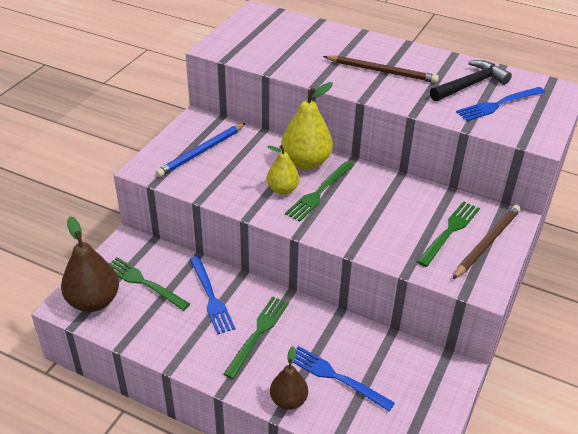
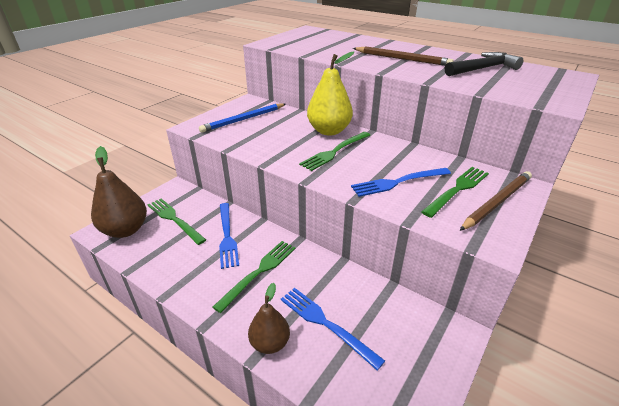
camera: 10 degrees right, 5 degrees down
(282, 189) = (303, 147): yellow pear -> none
(498, 105) = (510, 81): blue fork -> blue fork (397, 182)

